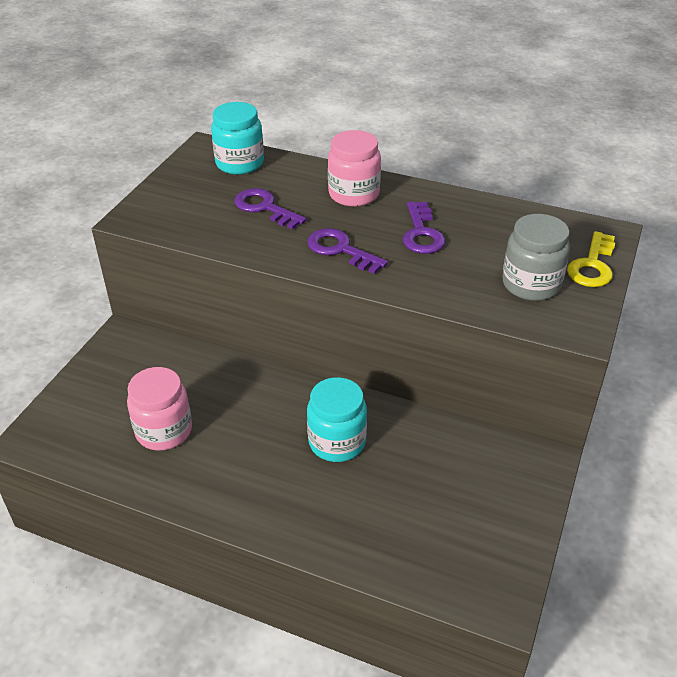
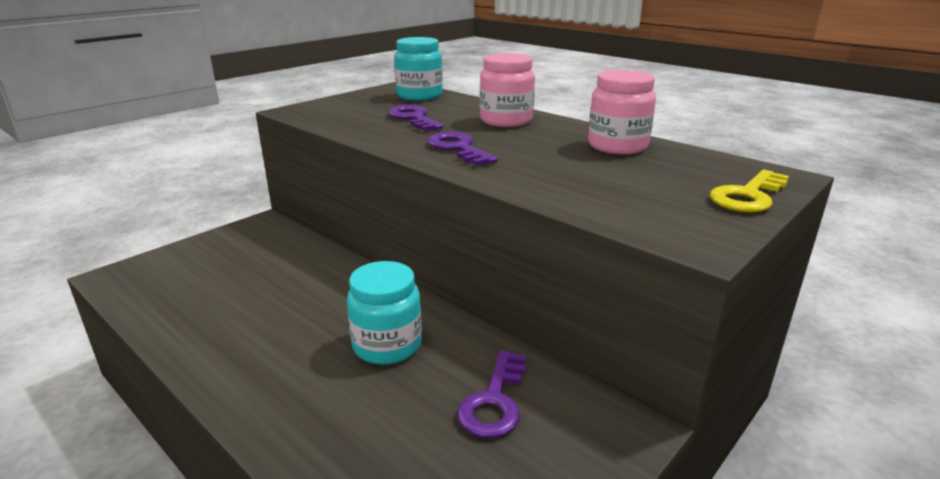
camera: 20 degrees right, 15 degrees down
(164, 431) = (229, 296): pink jar -> pink jar (617, 146)
(422, 233) = (554, 149): purple key -> purple key (494, 401)
(531, 284) = (656, 199): grey jar -> none

